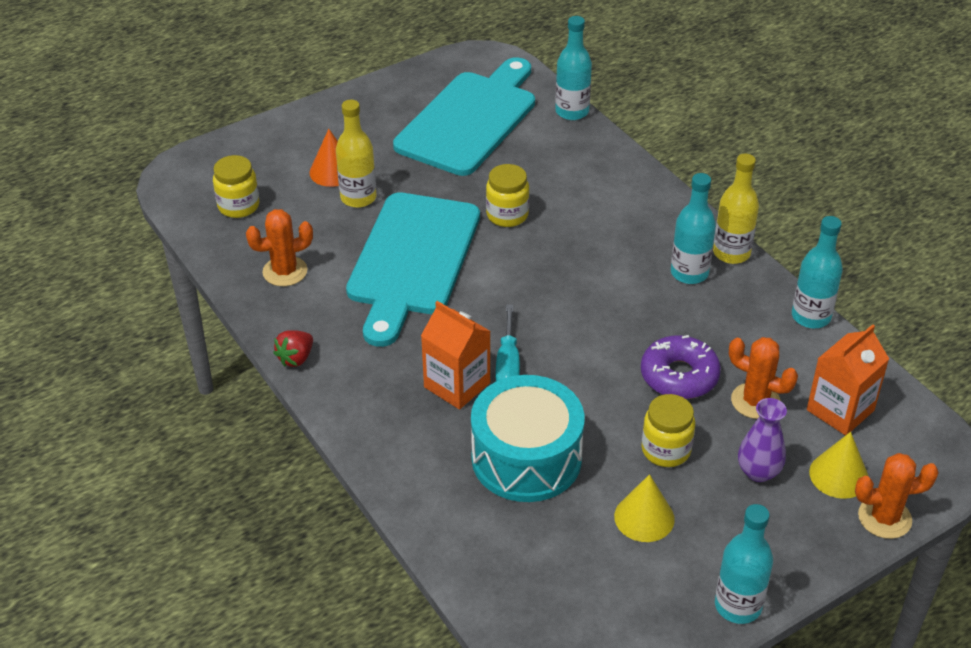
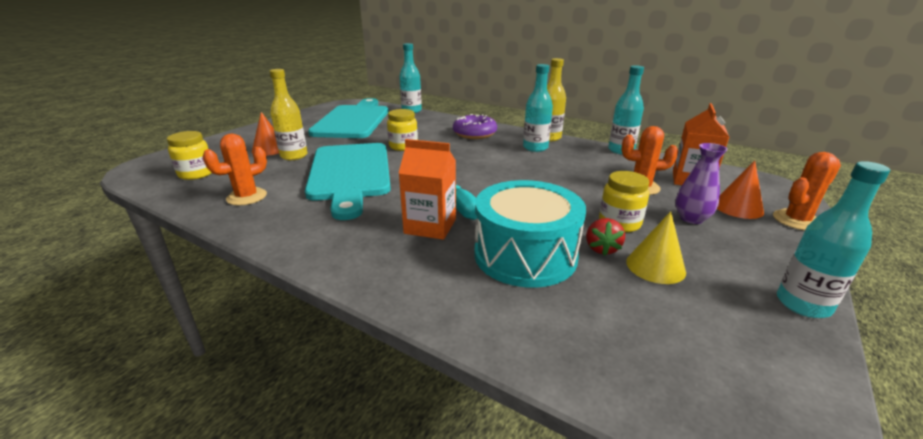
camera: 25 degrees left, 15 degrees down
(296, 358) = (274, 242): red strawberry -> red strawberry (602, 249)
(679, 376) = (581, 187): purple donut -> purple donut (474, 134)
(839, 475) = (737, 207): yellow cone -> orange cone

